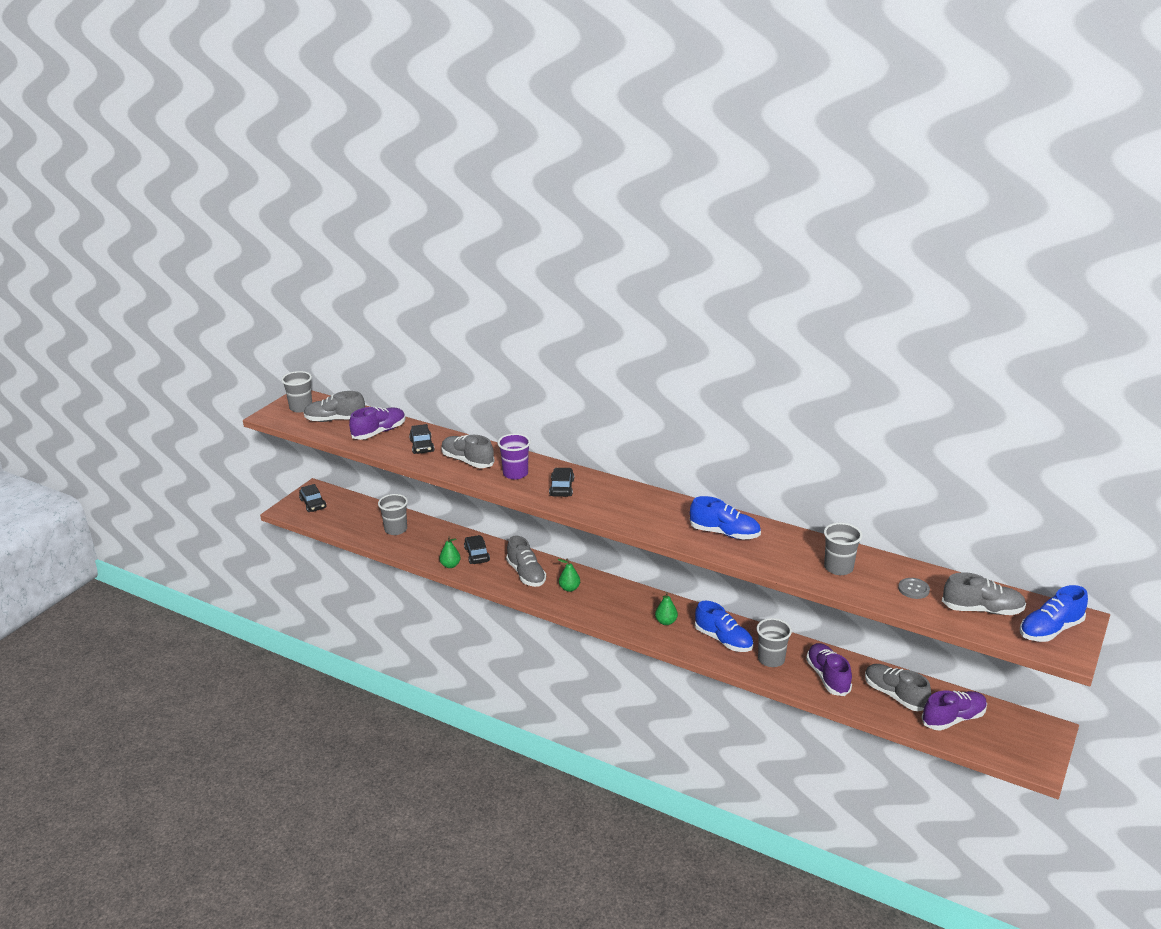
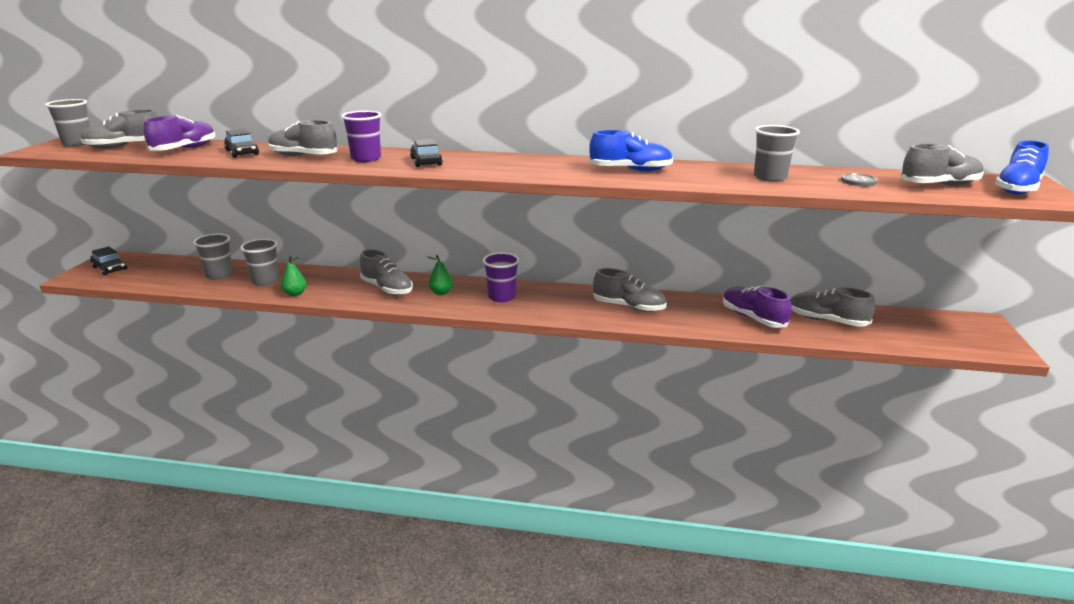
camera: 20 degrees left, 5 degrees down
(477, 554) = (323, 281): black car -> none
(618, 604) = (501, 297): none -> purple cup
(666, 622) = (560, 302): green pear -> none
(723, 640) = (629, 307): blue shoe -> grey shoe
(771, 659) = (687, 314): grey cup -> grey cup (265, 281)
(953, 719) = (896, 329): purple shoe -> none

